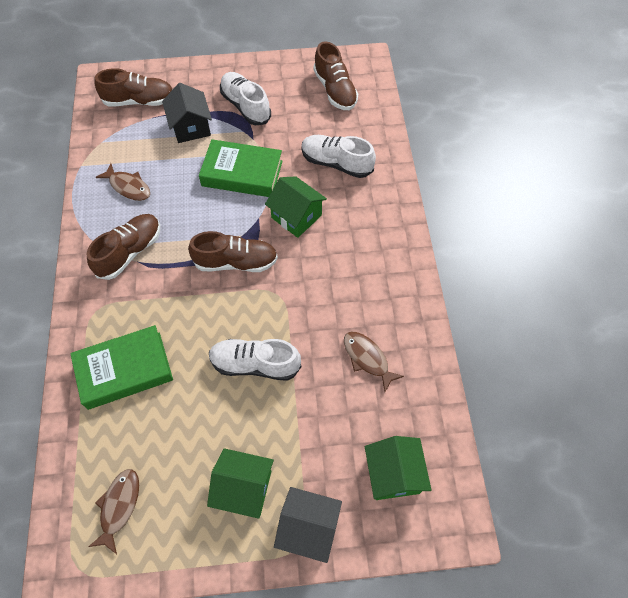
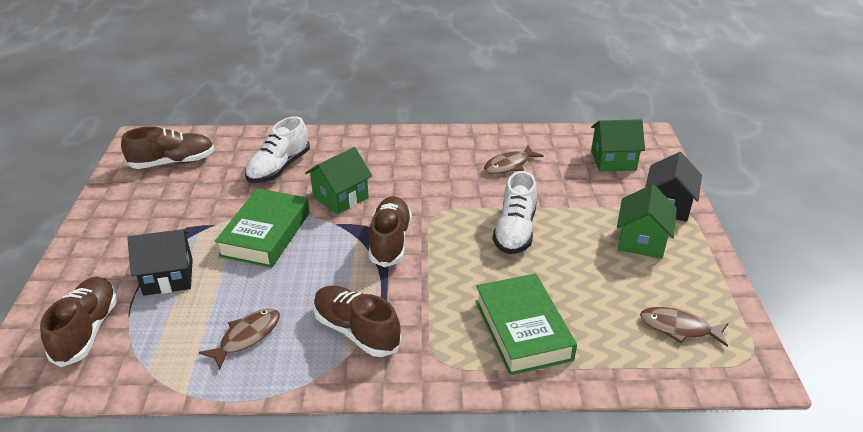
camera: 85 degrees left, 25 degrees down
(245, 106) = (158, 229): white shoe -> none

